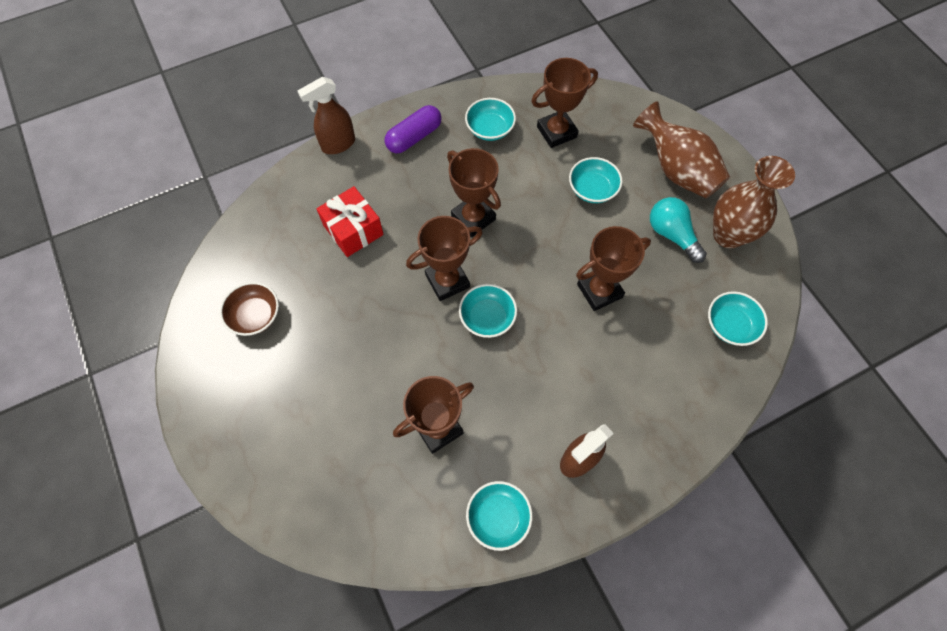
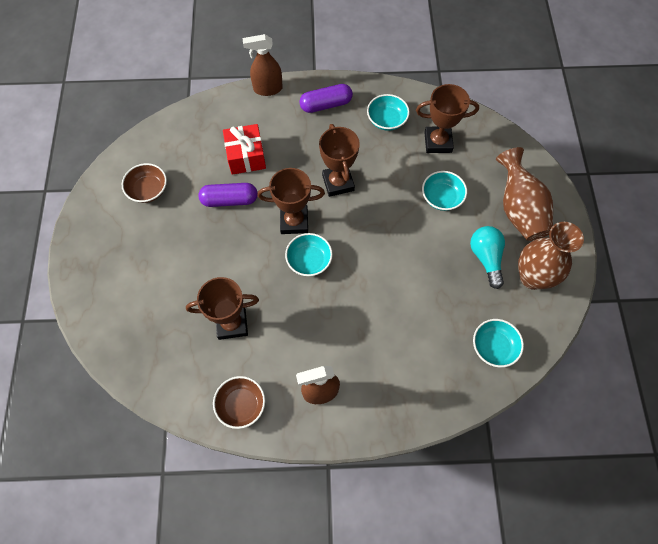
camera: 25 degrees right, 0 degrees up
(360, 287) = (229, 200): none -> purple capsule
(498, 517) = (241, 405): turquoise bowl -> brown bowl
(599, 291) = (404, 277): brown trophy -> none

